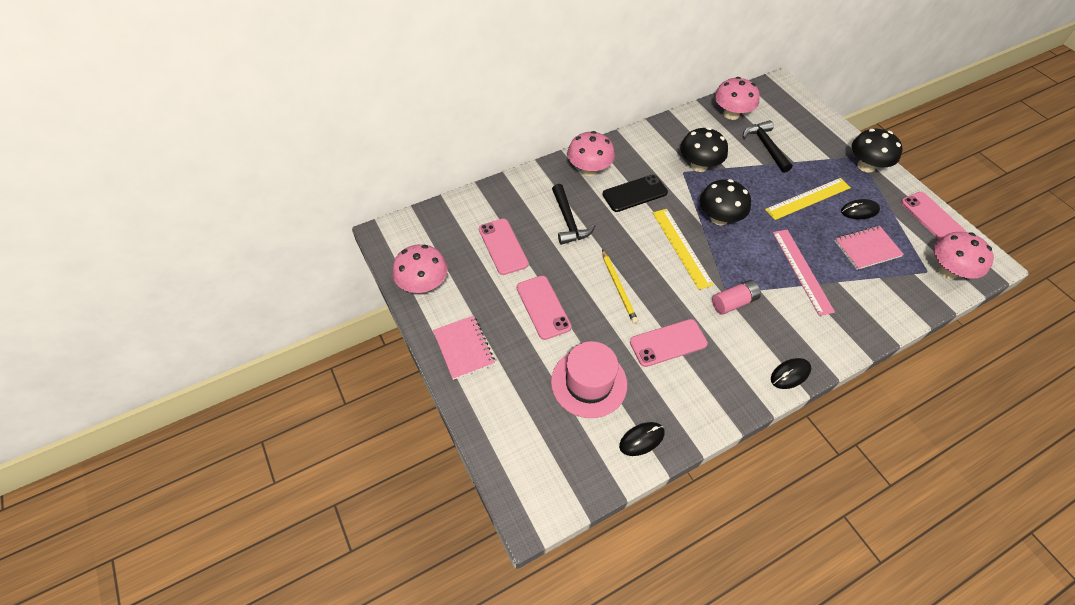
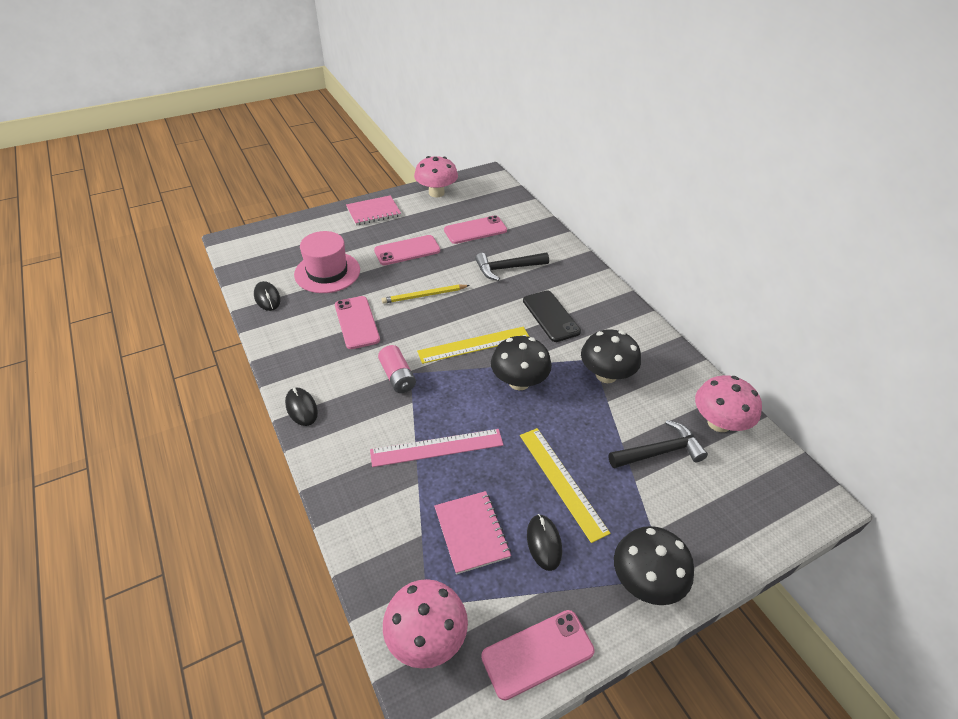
camera: 90 degrees right, 10 degrees down
(589, 169) = (582, 285): pink mushroom -> none

